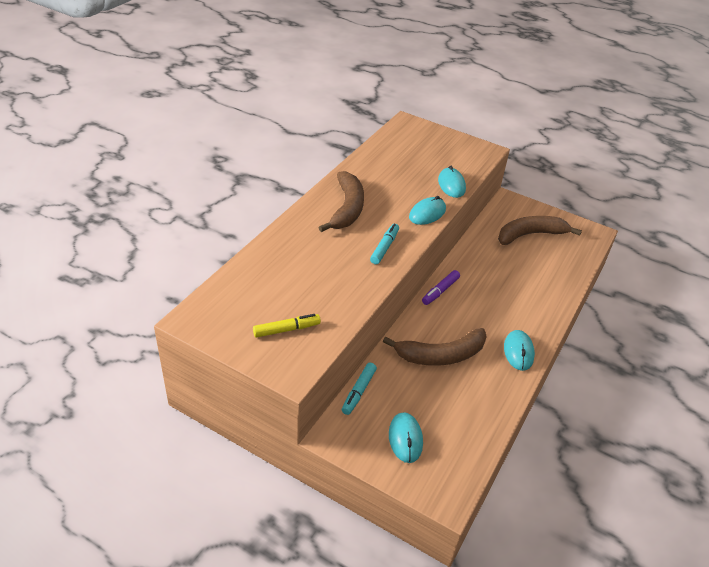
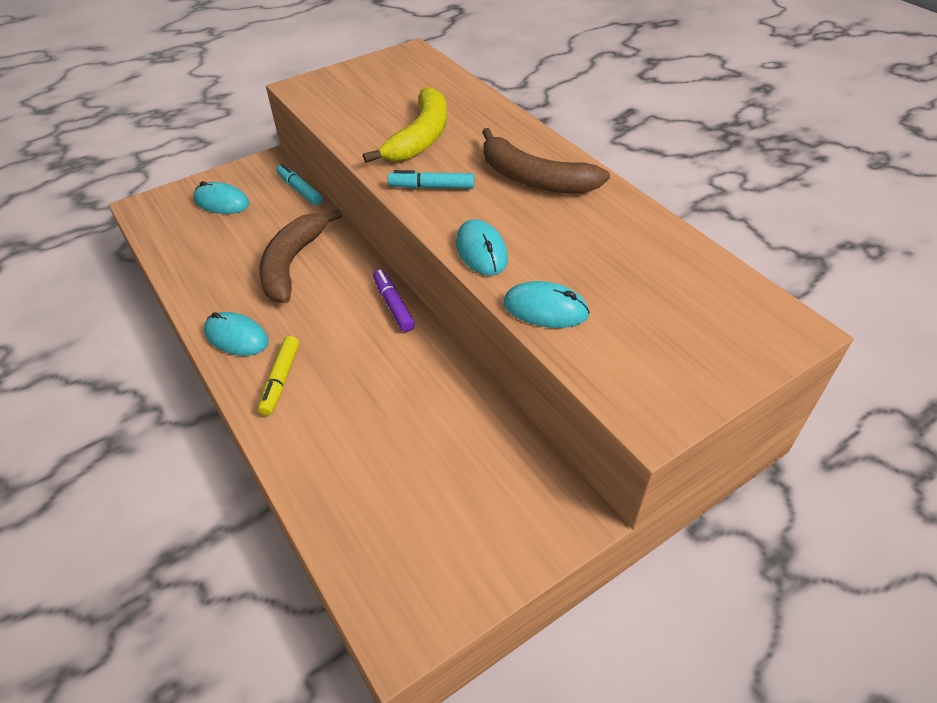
camera: 120 degrees right, 5 degrees up
(286, 329) = (354, 94): yellow marker -> yellow marker (281, 380)
(330, 269) = (420, 137): none -> yellow banana
(384, 247) = (431, 187): turquoise marker -> turquoise marker turned 135 degrees clockwise
(530, 235) = (452, 493): brown banana -> none

